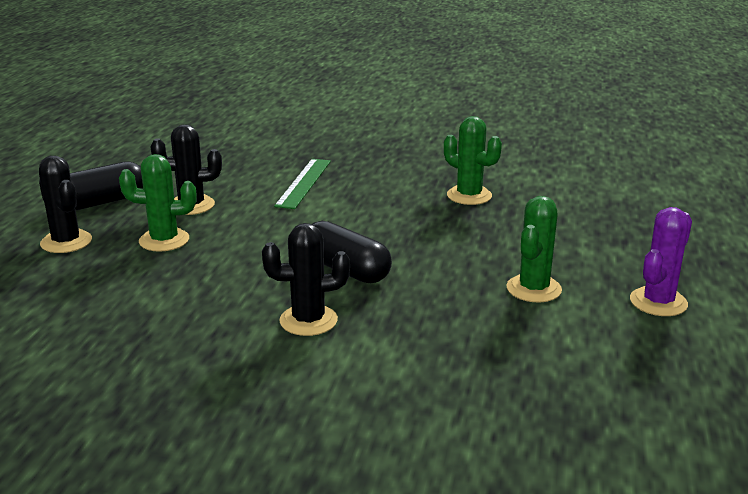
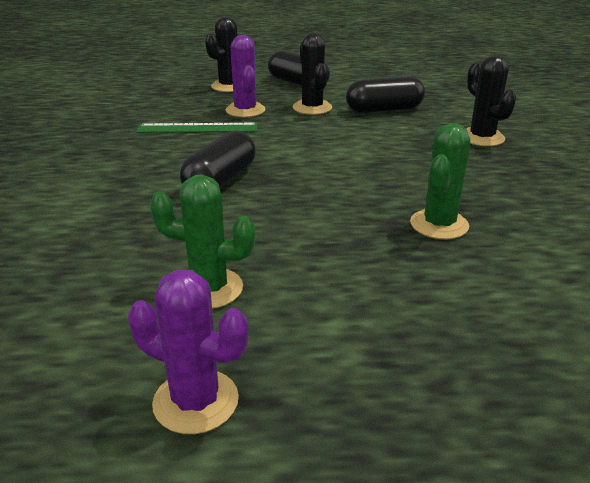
camera: 75 degrees right, 5 degrees up
(164, 240) = (245, 110): green cactus -> purple cactus
(230, 174) = (384, 110): none -> black capsule
(304, 183) = (393, 139): green ruler -> green ruler (197, 128)
(308, 320) = (125, 178): black cactus -> black cactus (482, 138)

